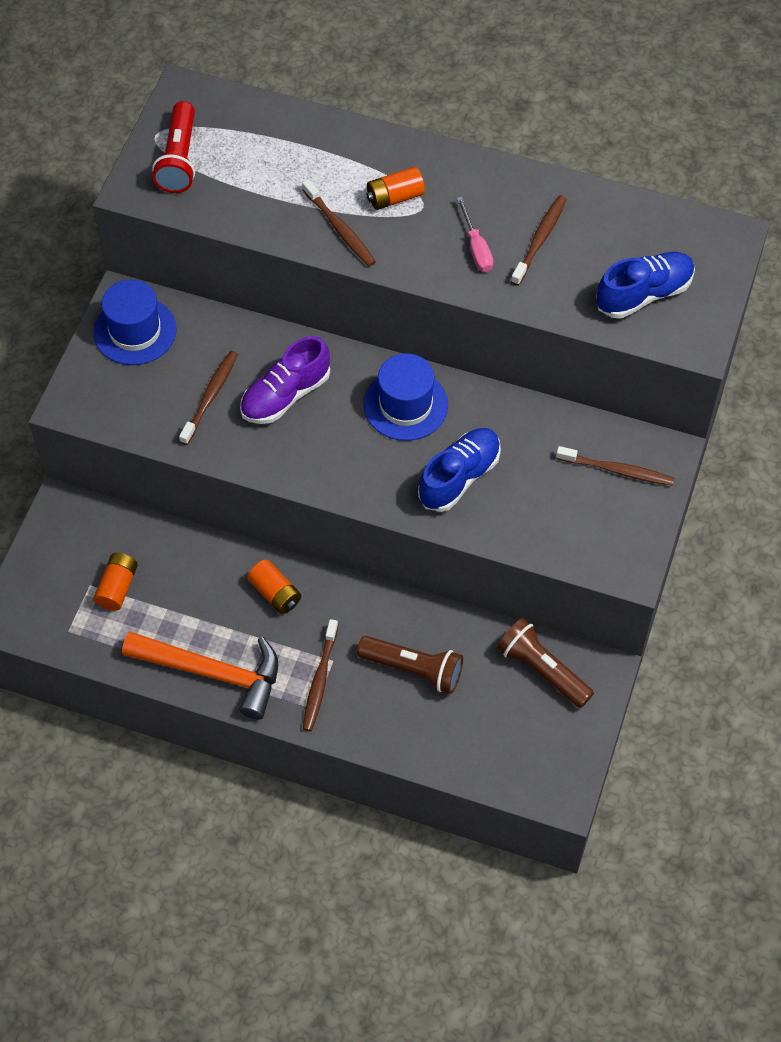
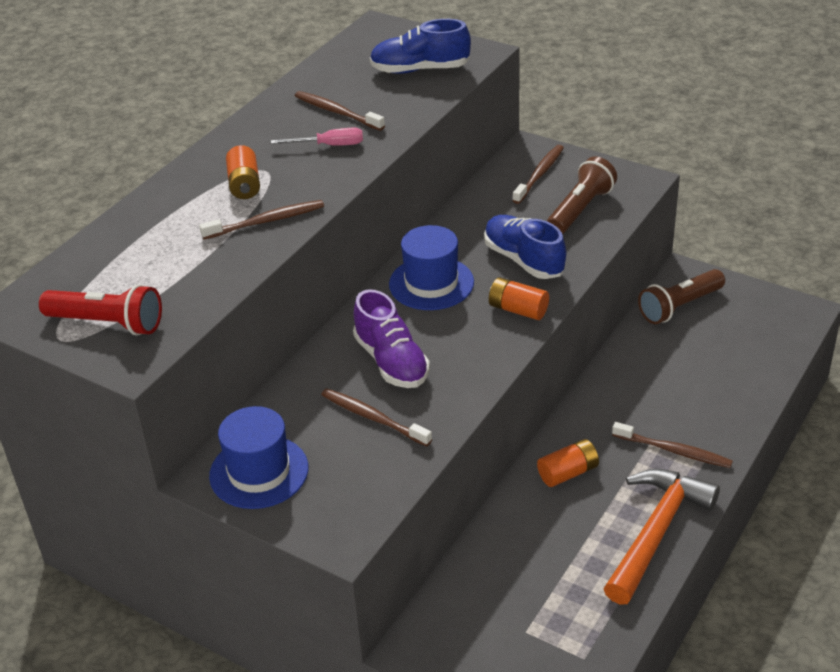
camera: 75 degrees left, 20 degrees down
(117, 587) = (534, 605): orange battery -> orange battery (518, 310)
(413, 669) = (669, 385): brown flashlight -> brown flashlight (580, 209)
(643, 294) = (420, 70): blue shoe -> blue shoe turned 75 degrees counterclockwise

